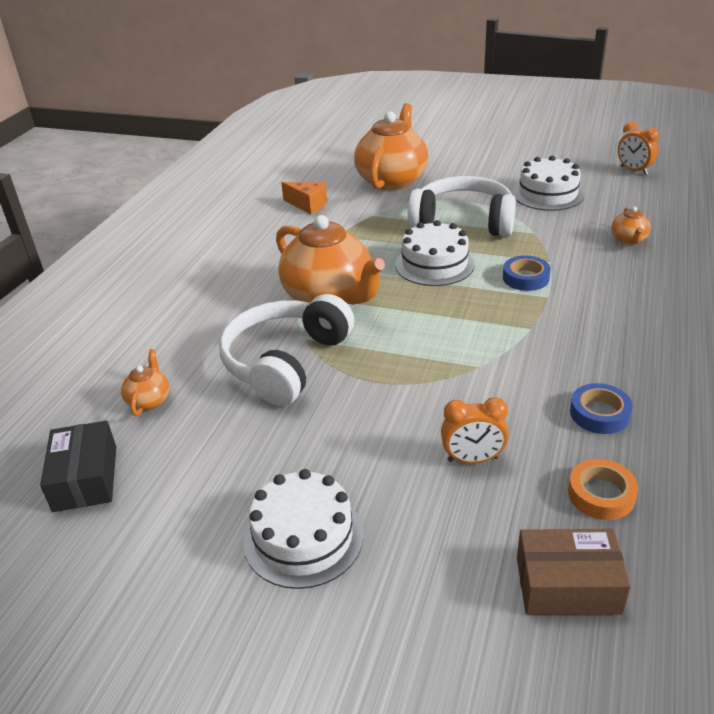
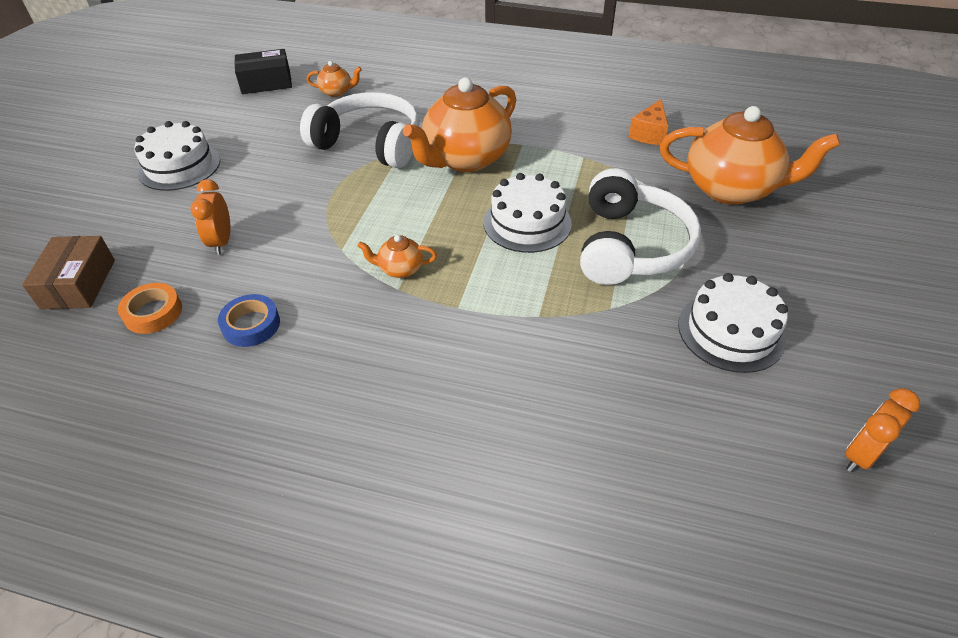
camera: 85 degrees right, 10 degrees up
(525, 278) = (498, 292): blue tape -> none
(628, 240) = (602, 405): orange teapot -> orange teapot (400, 269)

